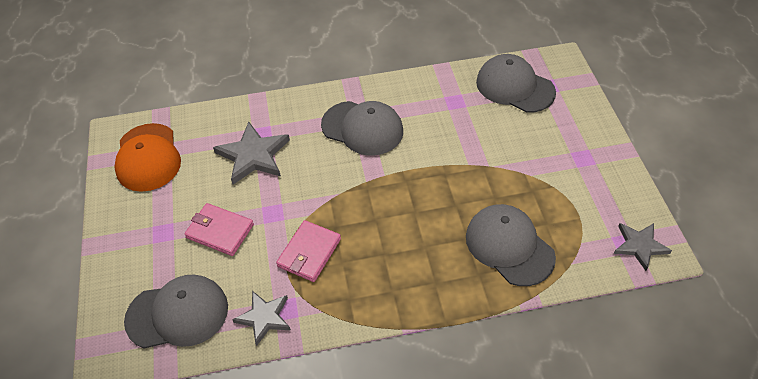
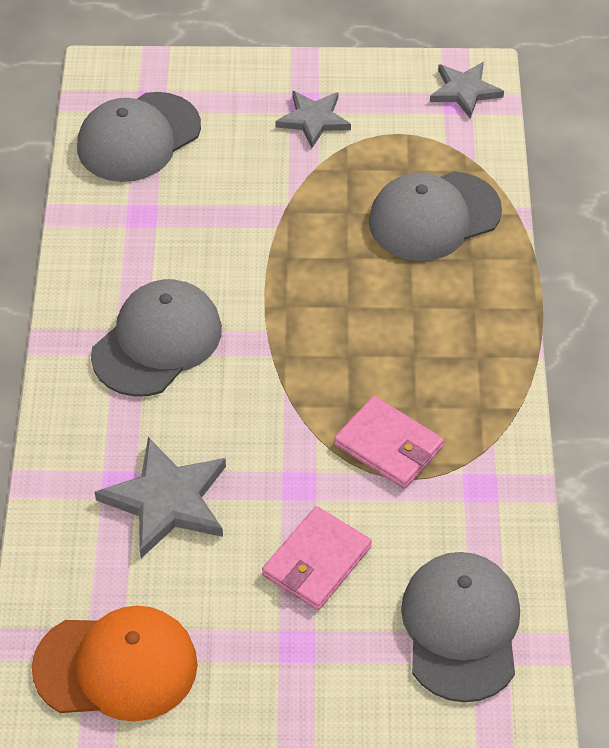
camera: 80 degrees left, 0 degrees up
(264, 317) = (490, 514): grey star -> grey star (313, 120)

